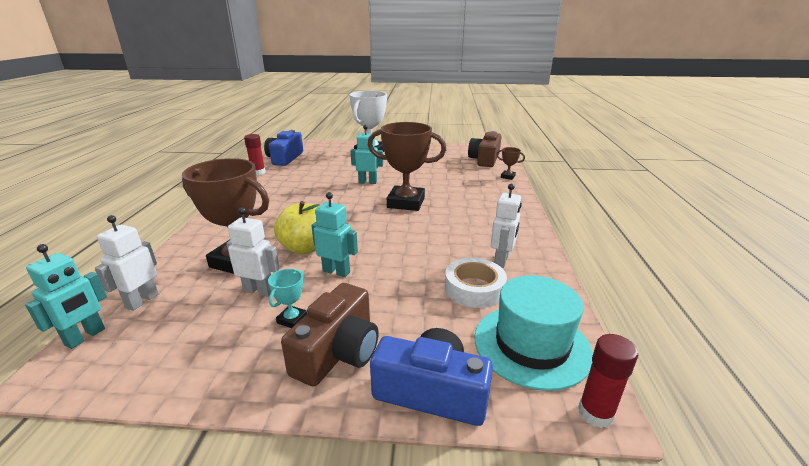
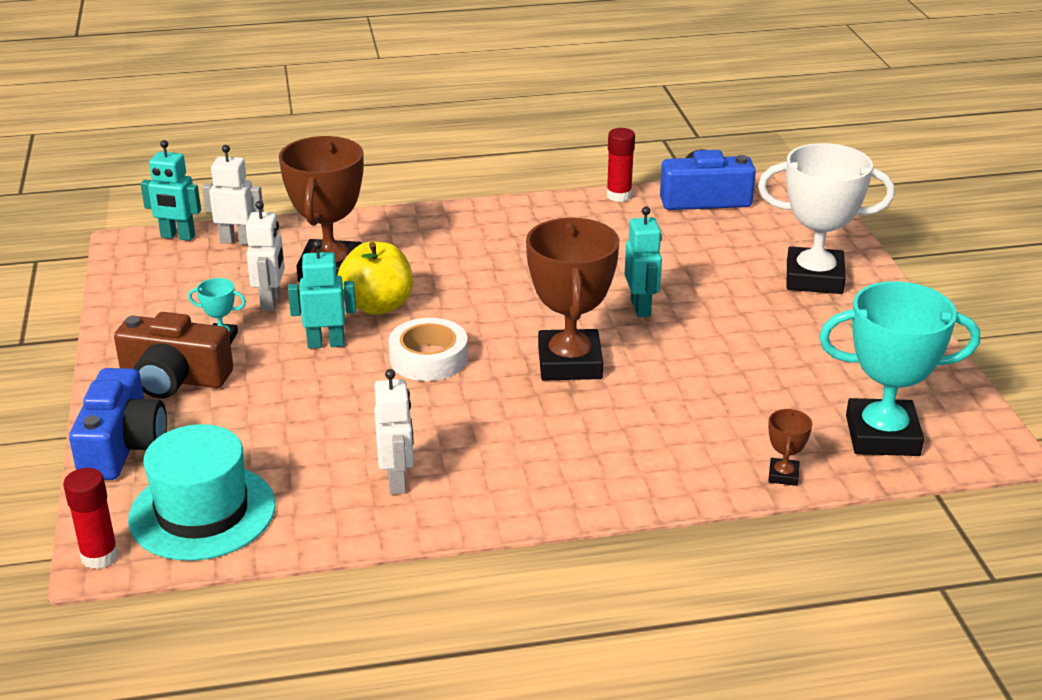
camera: 75 degrees right, 5 degrees up
(336, 271) = (326, 343): turquoise robot -> turquoise robot turned 105 degrees counterclockwise
(474, 289) = (313, 460): white tape -> white tape (428, 358)
(485, 159) = (882, 435): brown camera -> turquoise trophy
(501, 261) = (397, 481): white robot -> white robot turned 105 degrees counterclockwise

